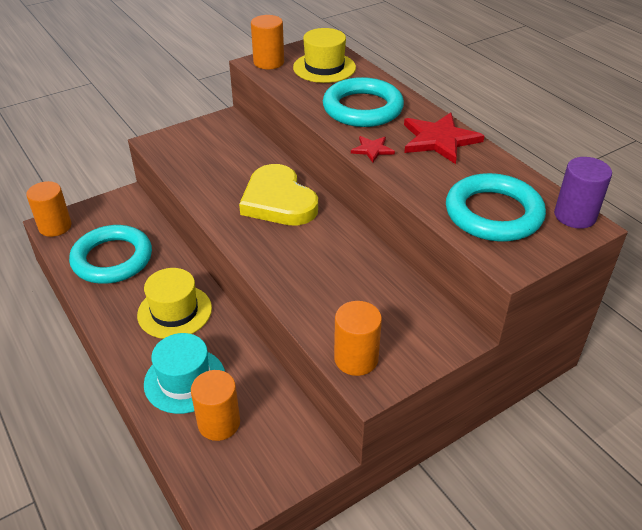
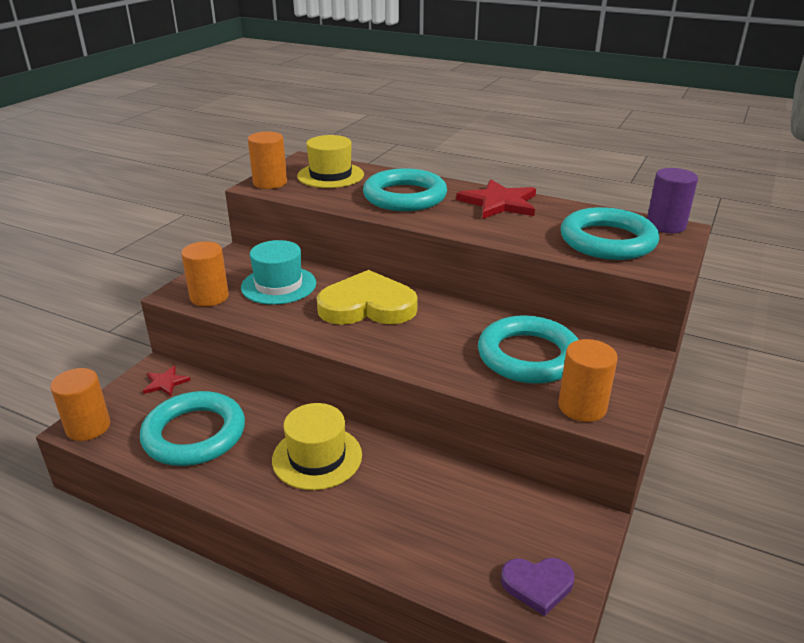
camera: 30 degrees left, 10 degrees down
(185, 380) = (392, 517): turquoise hat -> turquoise hat (278, 285)
(219, 423) = (467, 541): orange cylinder -> orange cylinder (209, 297)
(236, 480) = (537, 585): none -> purple heart
(278, 201) = (367, 306): yellow heart -> yellow heart turned 150 degrees clockwise
(360, 296) = (528, 356): none -> turquoise ring
(372, 150) = (452, 224): red star -> red star (165, 383)

